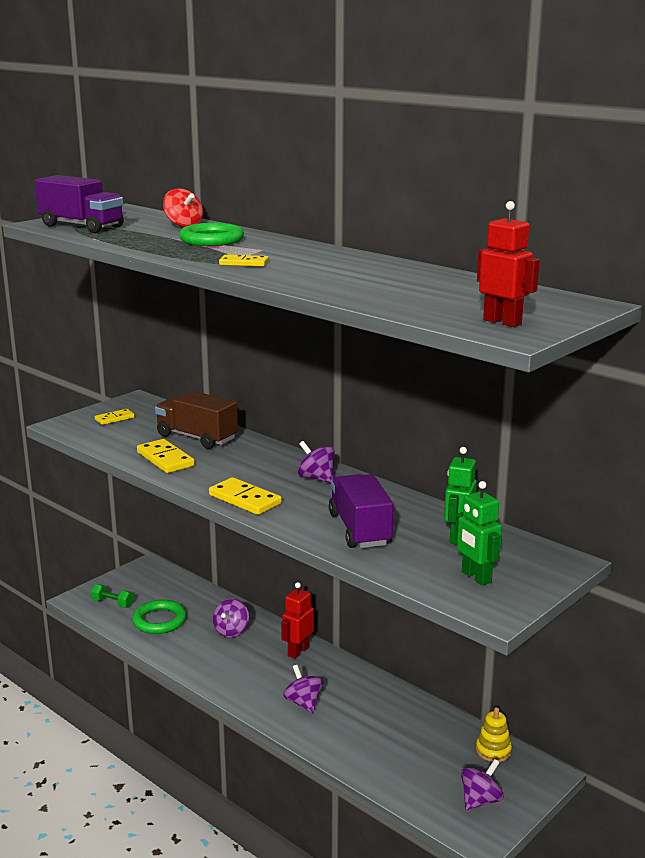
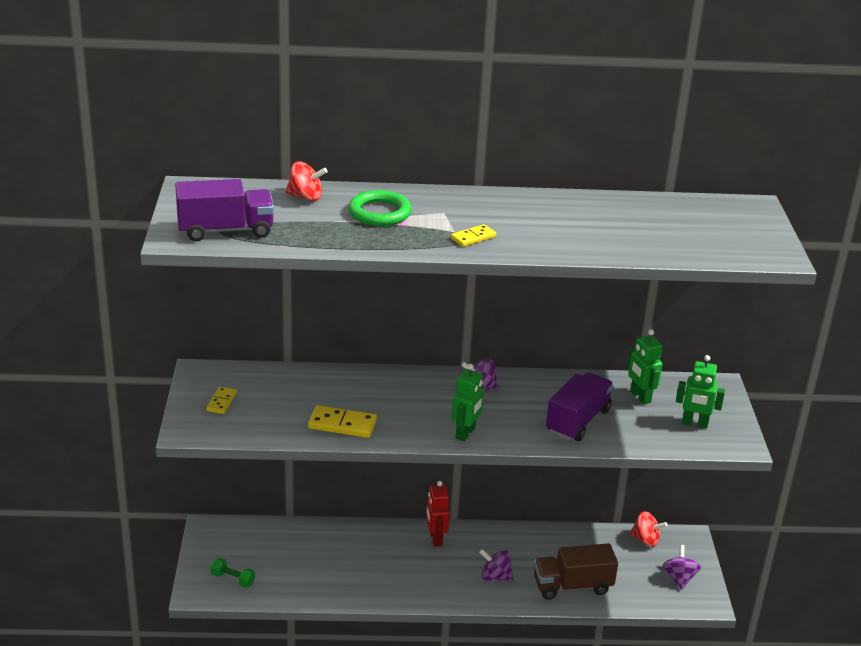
camera: 45 degrees left, 10 degrees up
(112, 603) = (233, 579): green dumbbell -> green dumbbell turned 45 degrees clockwise
(159, 621) = (296, 572): green ring -> none
(197, 437) = (326, 390): brown truck -> brown truck (572, 586)
(231, 631) = (364, 549): purple spinning top -> none
(245, 499) = (465, 433): yellow domino -> green robot
(359, 529) = (578, 421): purple truck -> purple truck turned 90 degrees clockwise
(493, 750) = (645, 540): yellow stacking toy -> red spinning top
(502, 322) = (750, 245): red robot -> none

